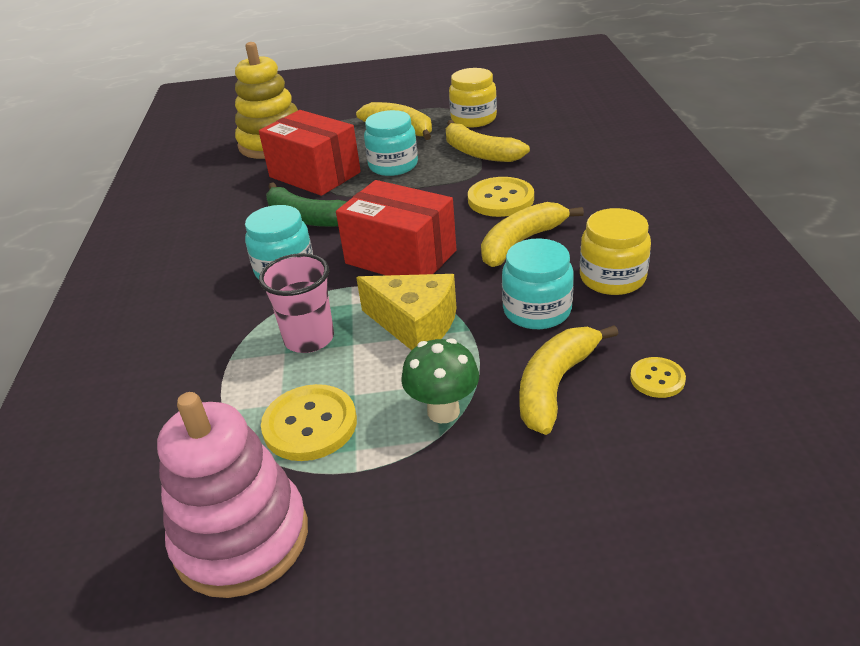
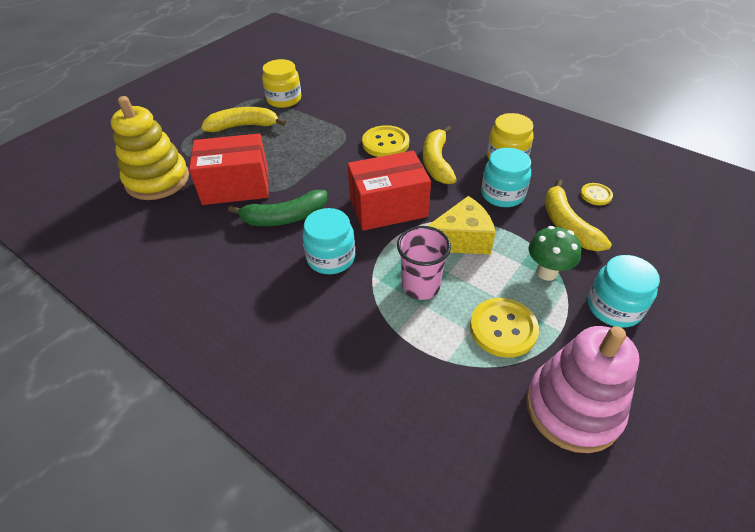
camera: 50 degrees left, 10 degrees up
(393, 165) = (283, 153): turquoise jar -> turquoise jar (614, 307)
(479, 153) = (325, 120): yellow banana -> none

